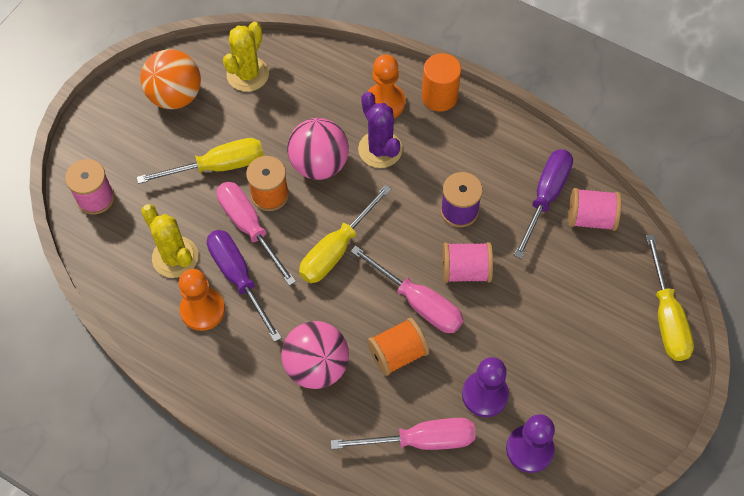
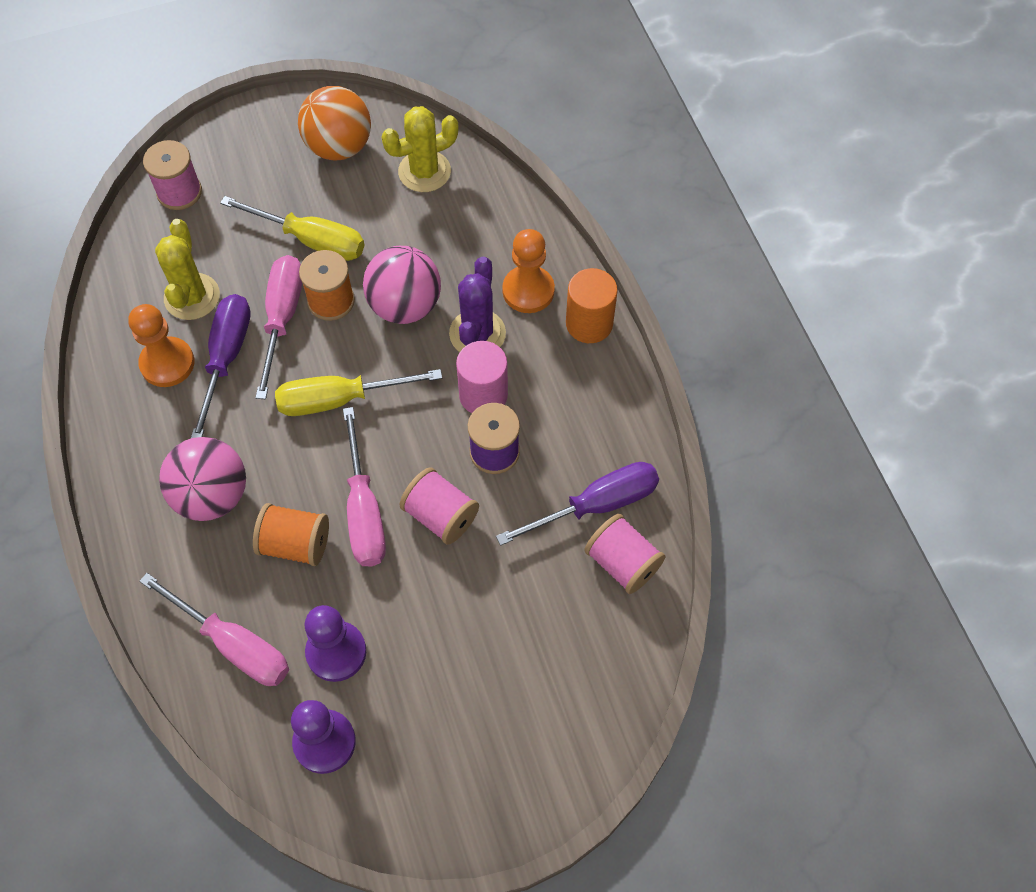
camera: 40 degrees right, 0 degrees up
(420, 183) = (483, 395): none -> pink cylinder
(666, 316) = (600, 728): yellow screwdriver -> none

